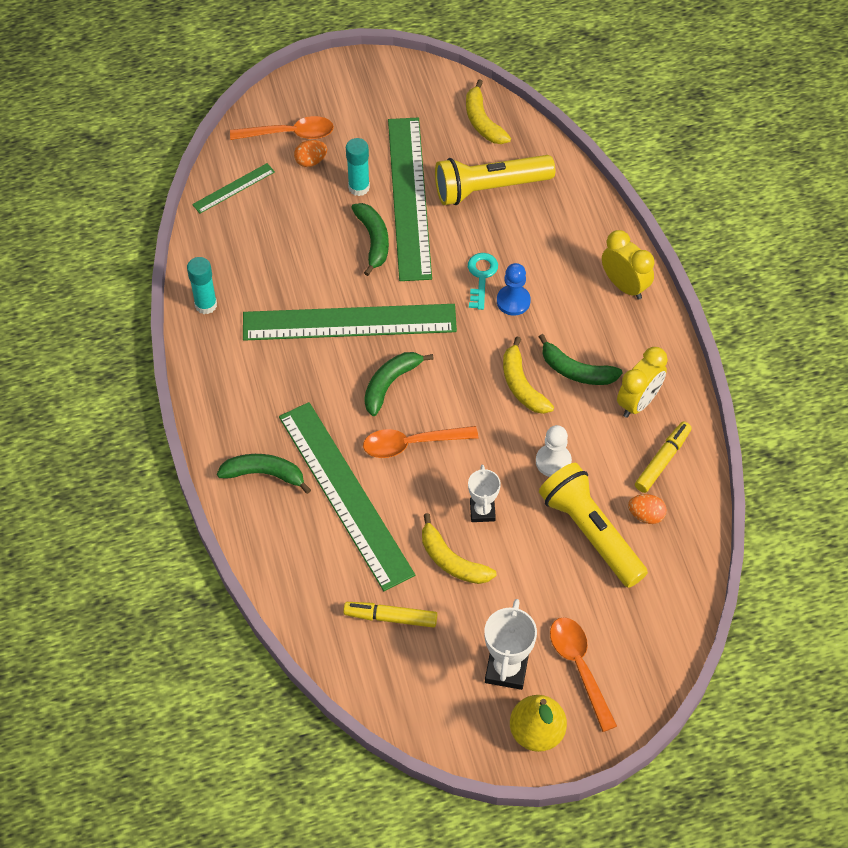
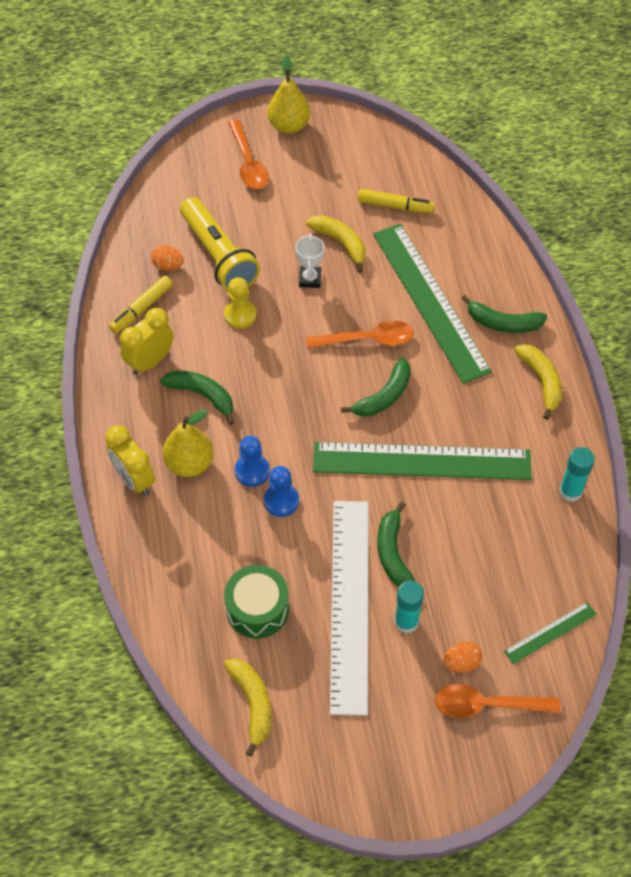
camera: 175 degrees left, 0 degrees up
(409, 197) = (349, 604): green ruler -> white ruler
(481, 277) = (281, 501): turquoise key -> blue pawn
(489, 188) = (257, 609): yellow flashlight -> green drum
(506, 669) = (305, 165): white trophy -> none
(522, 385) = (257, 385): yellow banana -> yellow banana (541, 381)
(553, 461) = (240, 315): white pawn -> yellow pawn
(575, 304) = (189, 463): none -> yellow pear

